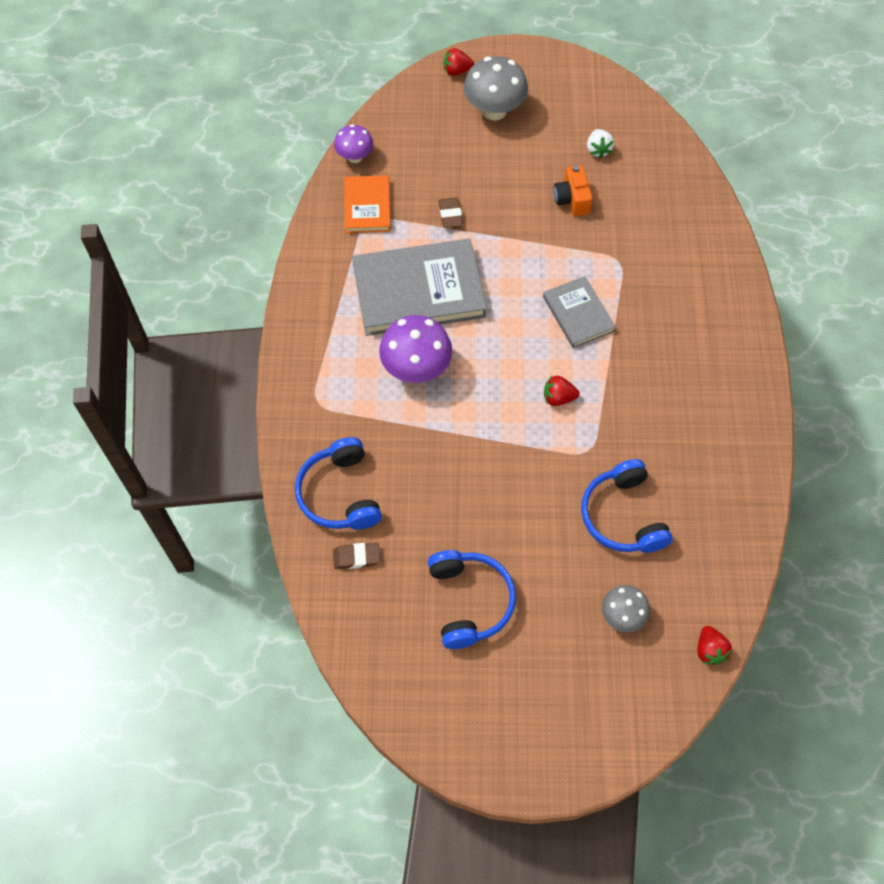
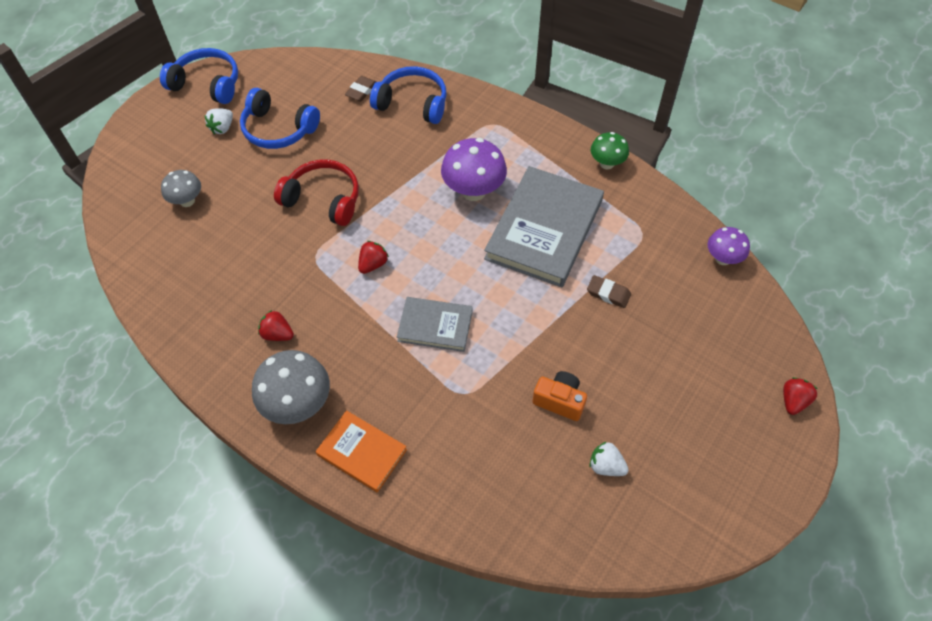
camera: 125 degrees right, 5 degrees down
(304, 282) = (607, 163): none -> green mushroom
(367, 206) = (658, 239): orange book -> orange book (362, 452)
(494, 110) = (717, 403): grey mushroom -> grey mushroom (298, 404)
(509, 662) = (222, 128): none -> white strawberry
(523, 489) = (323, 199): none -> red headphones
(623, 516) = (248, 245): blue headphones -> blue headphones (207, 84)
(709, 650) = (116, 234): red strawberry -> red strawberry (277, 334)

